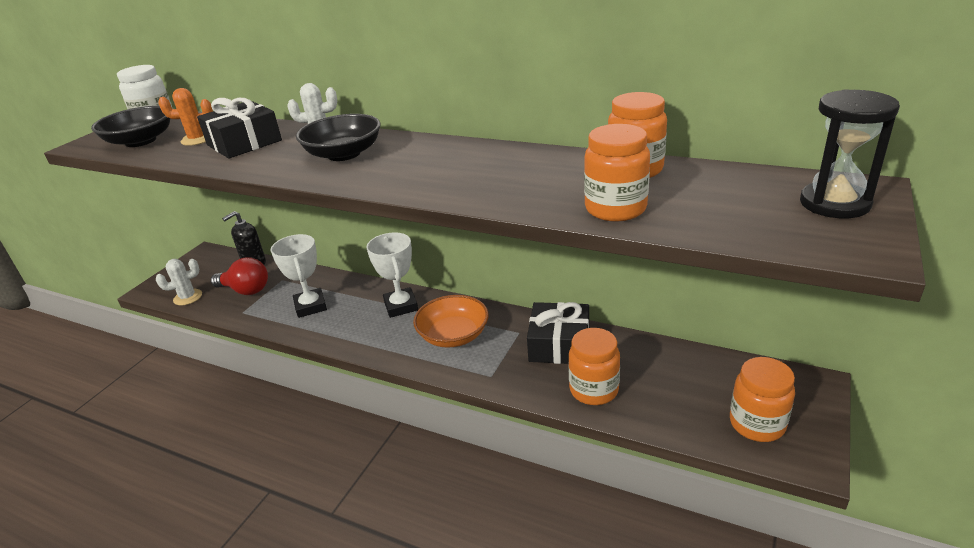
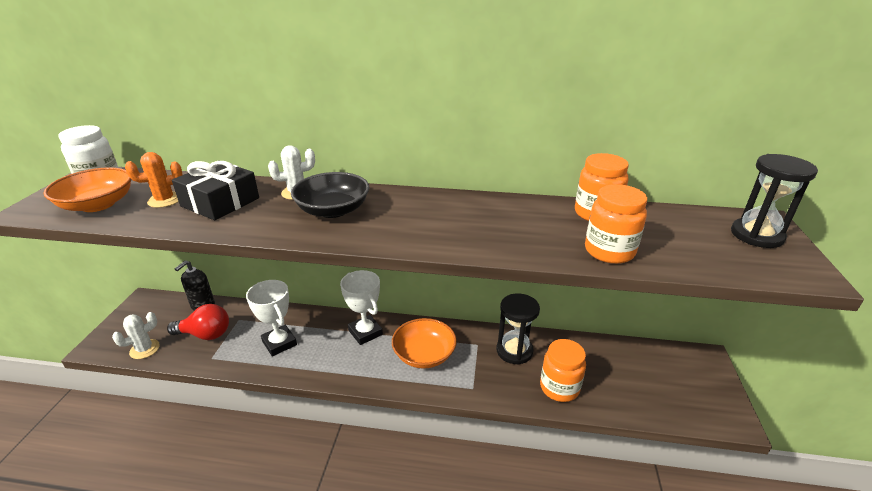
camera: 20 degrees left, 0 degrees up
(140, 141) = (98, 205): black bowl -> orange bowl
(559, 344) = (514, 351): black gift -> black hourglass
(757, 424) = (686, 397): orange jar -> none

